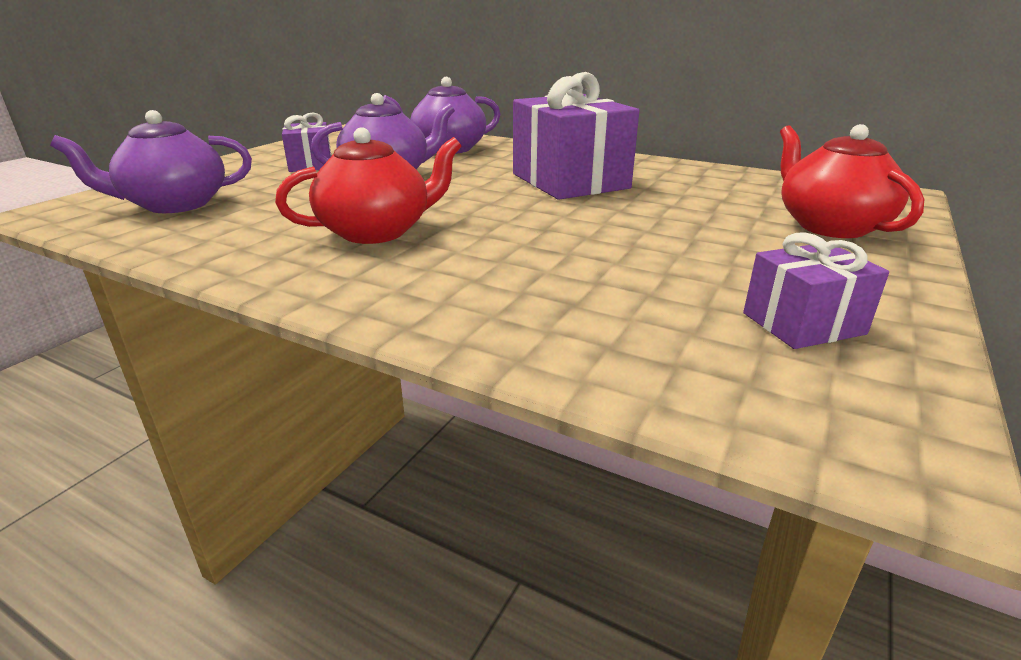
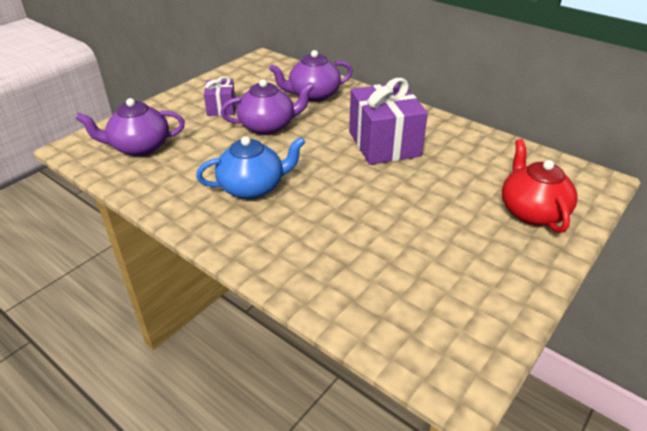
camera: 10 degrees right, 10 degrees up
(377, 231) = (252, 187): red teapot -> blue teapot
(803, 323) = (462, 296): purple gift -> none

